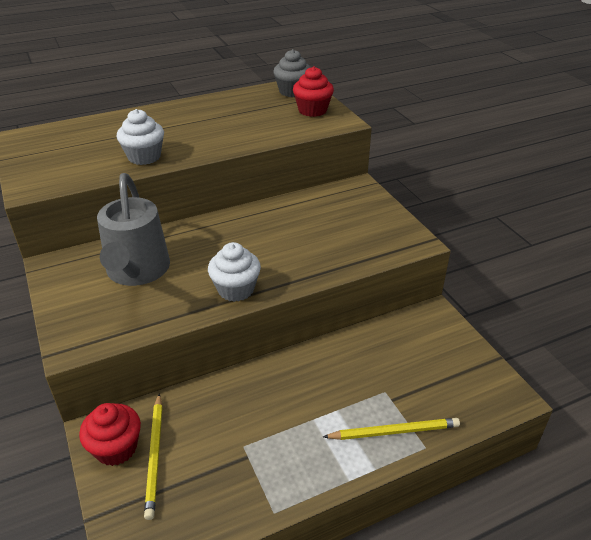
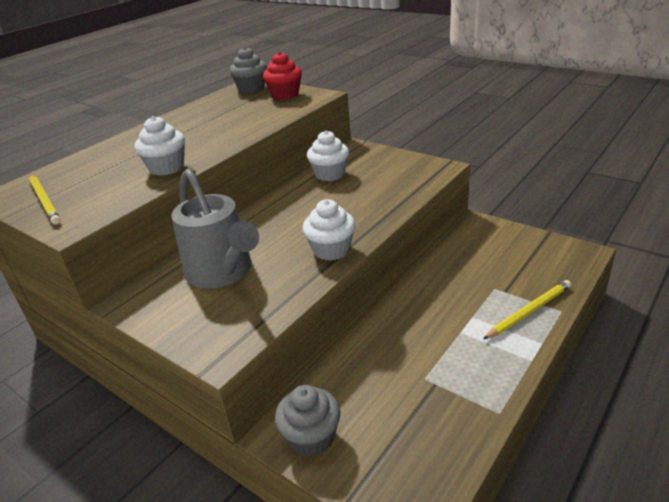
camera: 25 degrees left, 5 degrees down
(116, 448) = (311, 437): red cupcake -> grey cupcake
(155, 455) = (354, 424): yellow pencil -> yellow pencil (45, 200)
(309, 208) = (330, 174): none -> white cupcake

